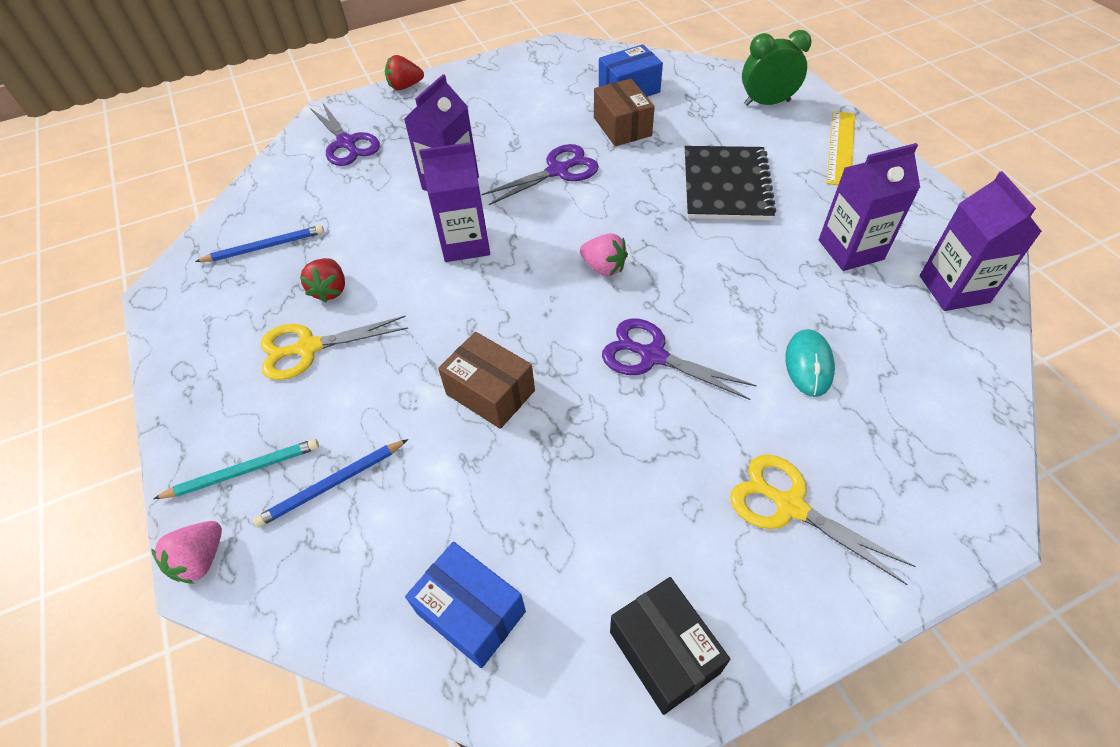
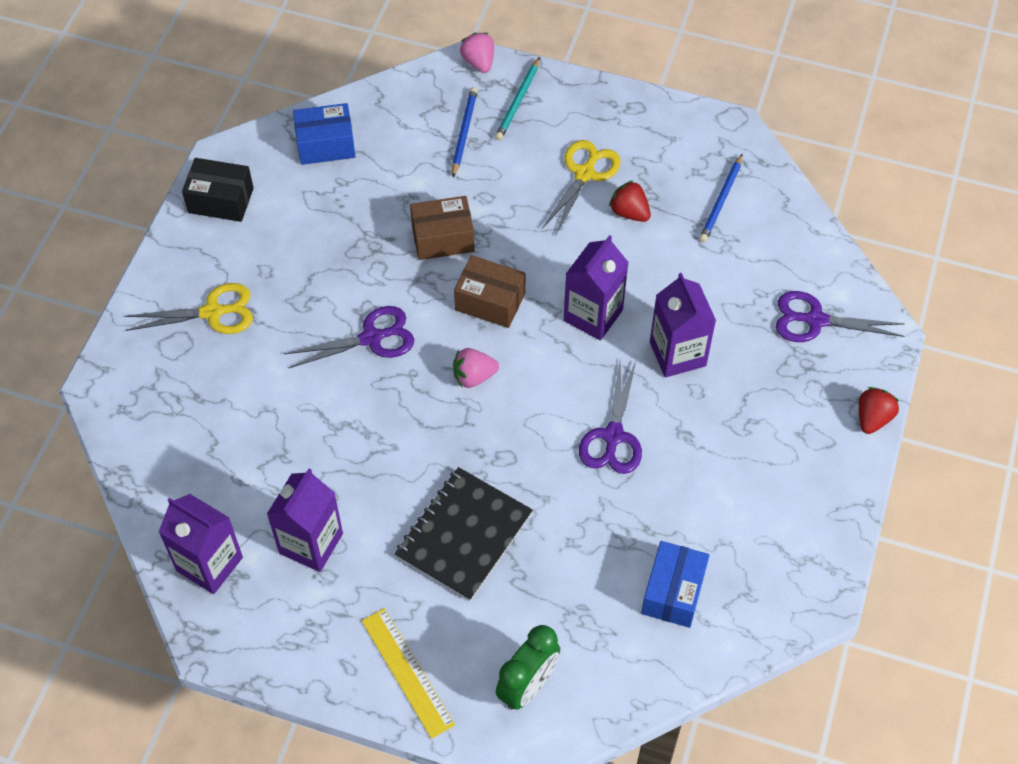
camera: 130 degrees right, 5 degrees up
(622, 127) = (622, 534): brown box -> brown box (490, 301)
(726, 185) = (464, 535): black notebook -> black notebook turned 75 degrees clockwise
(808, 364) = (268, 412): turquoise mouse -> none

